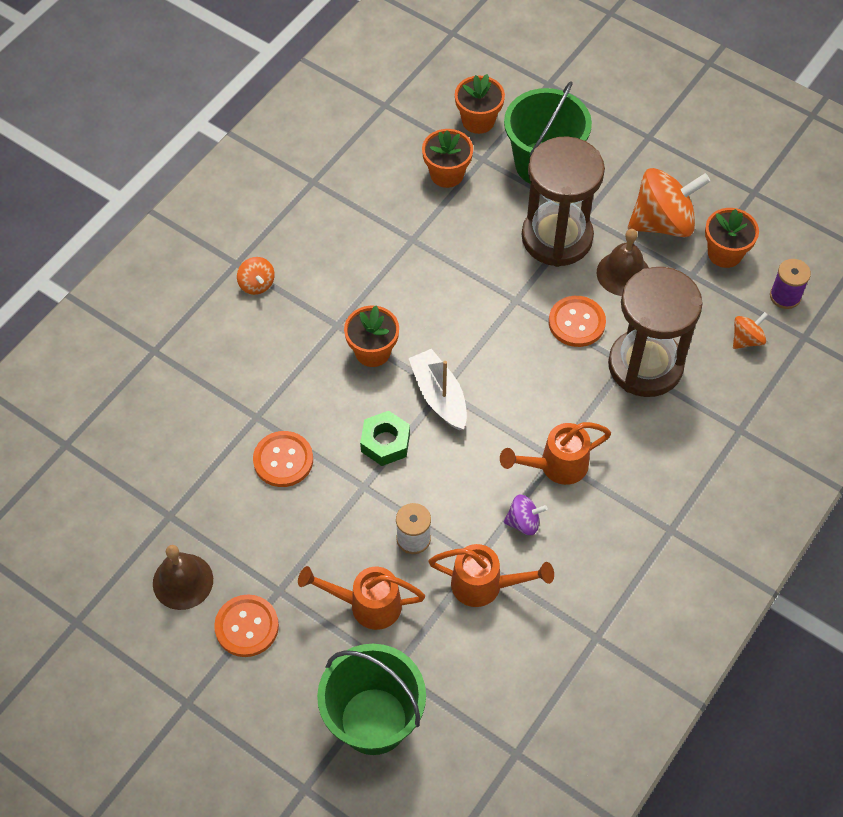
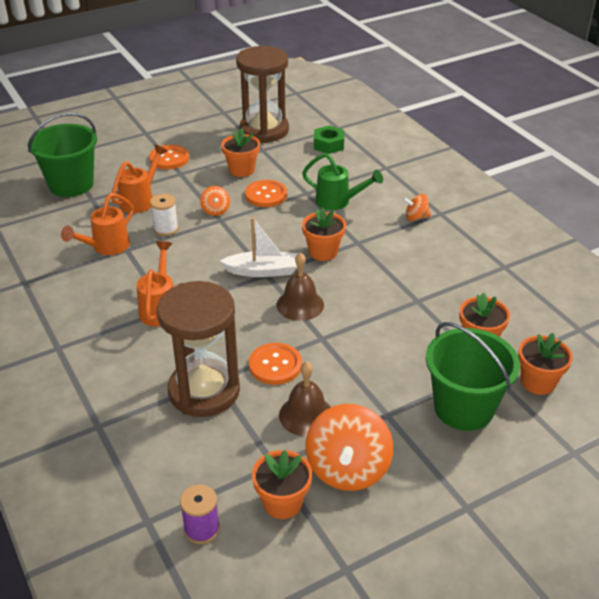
camera: 115 degrees right, 20 degrees down
(183, 581) = (216, 145): brown bell -> brown bell (300, 304)
(235, 516) = (241, 170): none -> orange flower pot
(260, 374) = (338, 202): none -> green watering can
(385, 442) = (245, 237): green nut -> green nut (328, 145)
(523, 522) = (132, 278): purple spinning top -> none
(557, 237) = (371, 386): brown hourglass -> brown hourglass (264, 130)
(746, 339) = (177, 473): orange spinning top -> orange spinning top (215, 210)

